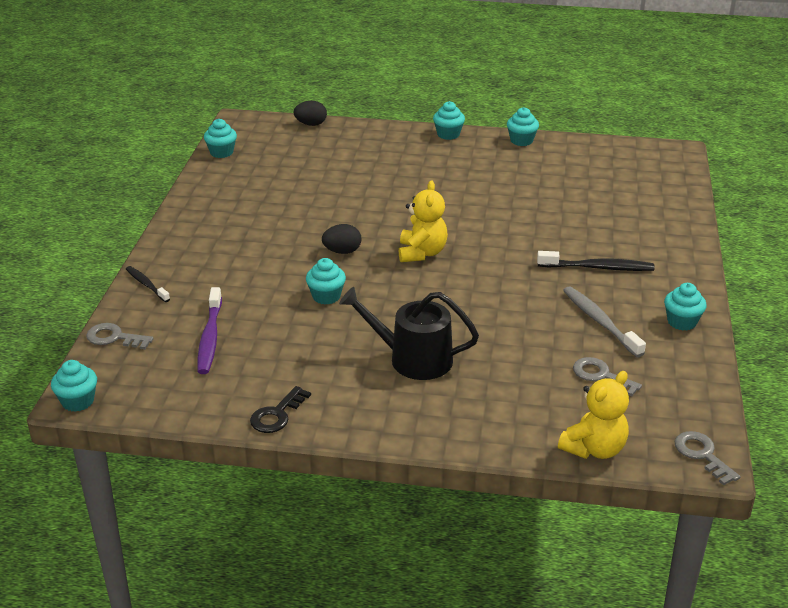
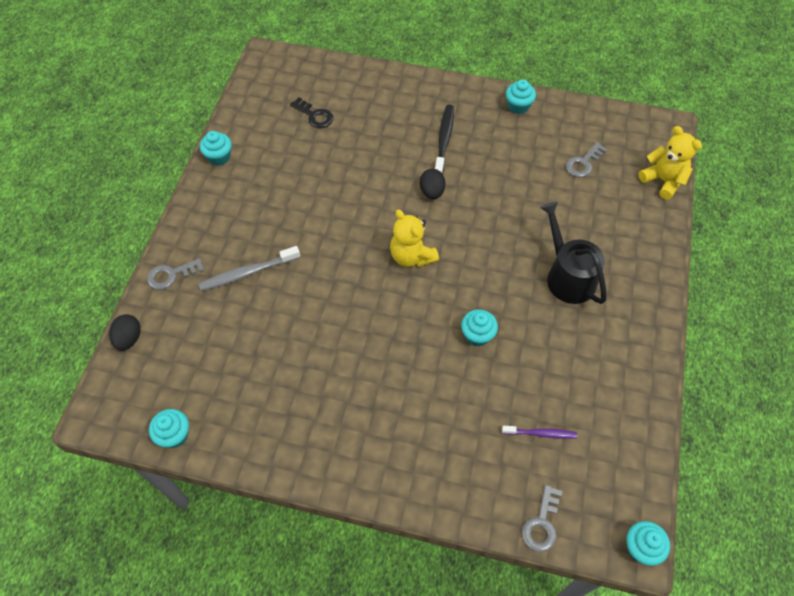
camera: 85 degrees left, 25 degrees up
(146, 284) = (450, 500): black toothbrush -> none
(210, 337) = (540, 433): purple toothbrush -> purple toothbrush, size x0.64
(277, 414) = (645, 377): black key -> black key (314, 115)
(342, 251) = (403, 319): black egg -> black egg (432, 192)
(413, 359) = (567, 276): black watering can -> black watering can turned 135 degrees clockwise
(422, 253) = (411, 256): yellow teddy bear -> yellow teddy bear turned 135 degrees counterclockwise
(448, 134) = (190, 213): turquoise cupcake -> none
(600, 322) = (517, 152): grey toothbrush -> grey toothbrush (248, 273)
(702, 455) = (662, 127): grey key -> grey key (171, 275)

